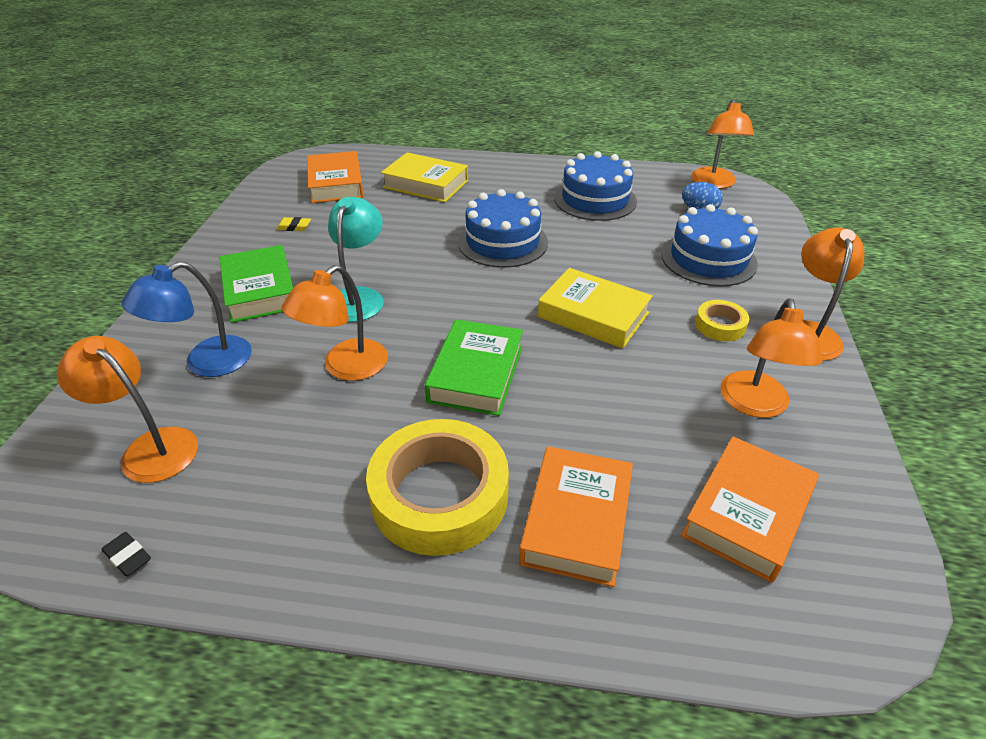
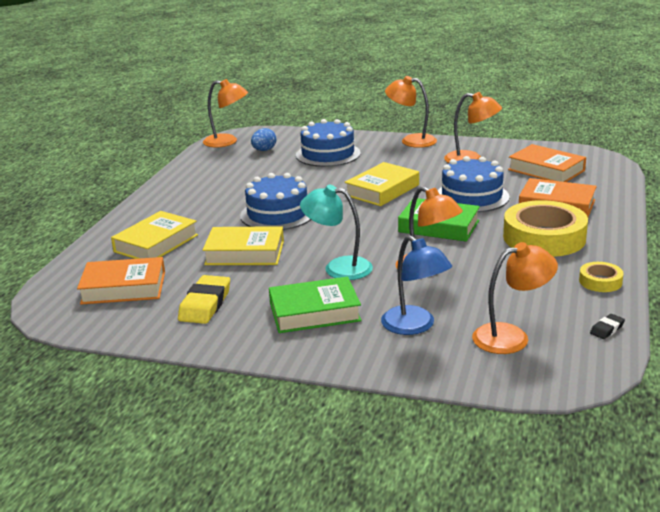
camera: 80 degrees left, 15 degrees down
(150, 447) = (511, 336): orange lamp -> orange lamp turned 150 degrees counterclockwise
(294, 227) = (205, 304): yellow eraser -> yellow eraser, size x2.05
(401, 234) = (245, 253): none -> yellow book
(595, 199) = (228, 179): blue cake -> blue cake (471, 197)
(720, 325) = (400, 159): yellow tape -> yellow tape (600, 281)

